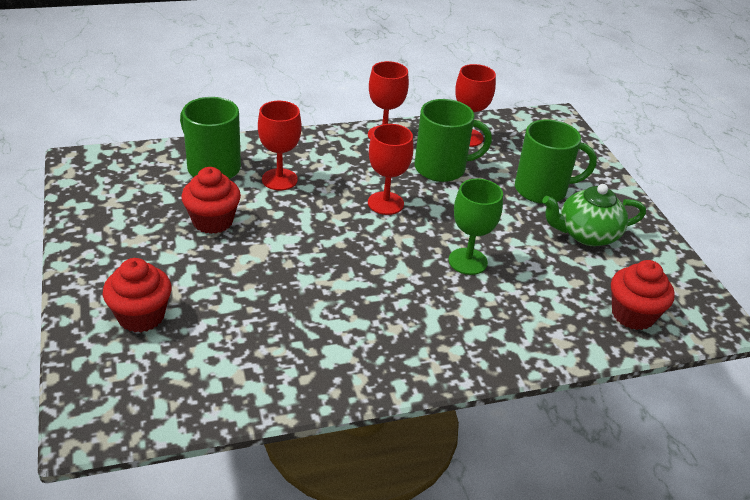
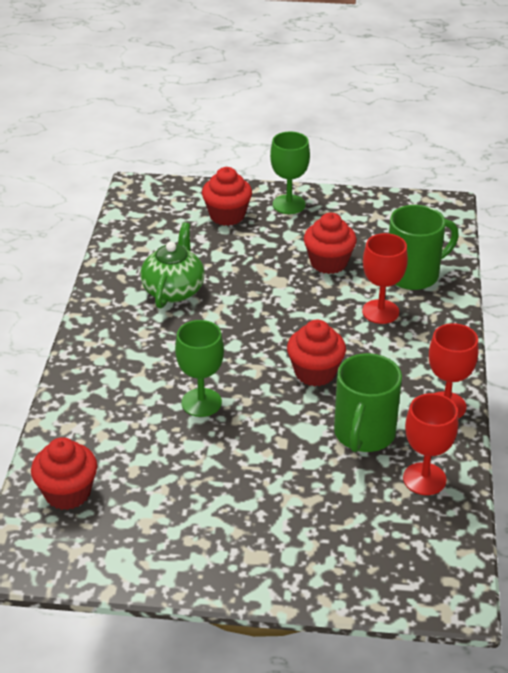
camera: 115 degrees right, 0 degrees up
(102, 269) = (289, 204): none -> green goblet
(385, 203) = (315, 373): red goblet -> red cupcake
(542, 190) = (292, 508): green mug -> none
(587, 234) = (198, 513): green teapot -> green teapot (174, 290)

